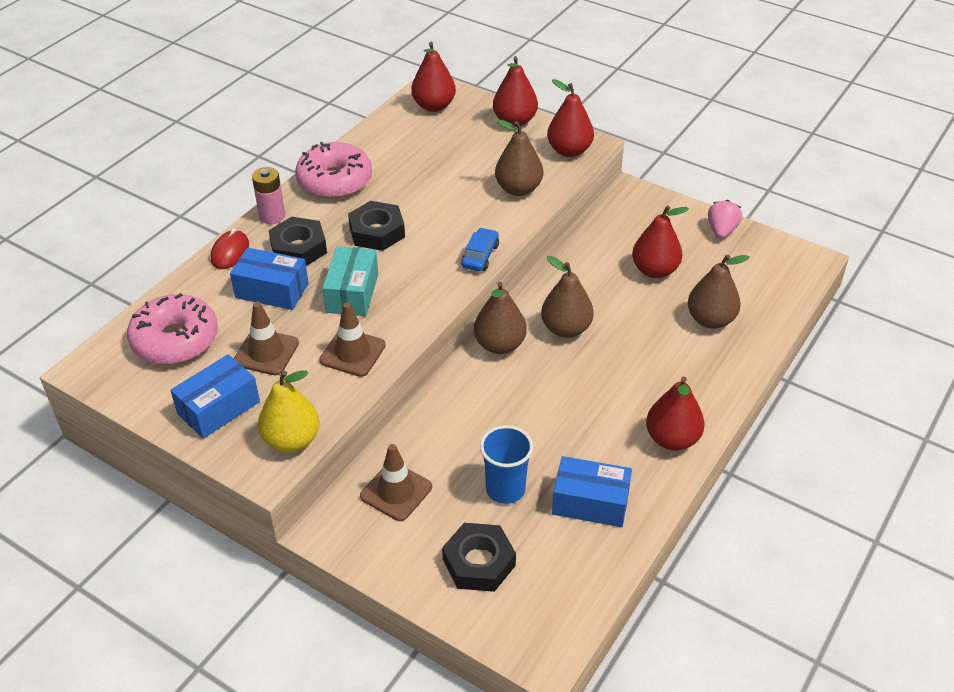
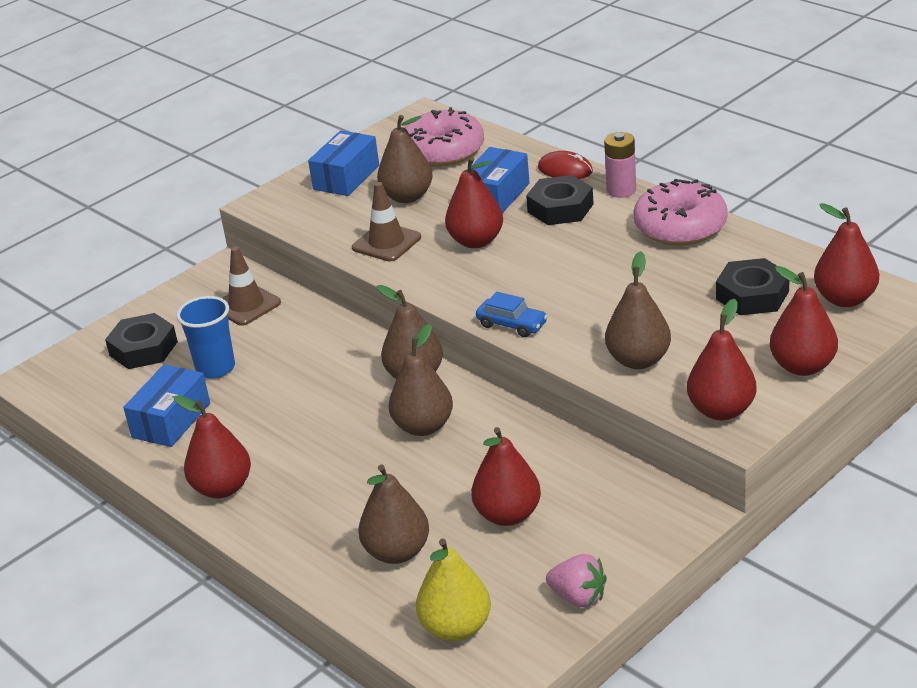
camera: 105 degrees right, 10 degrees down
(218, 408) = (346, 177): blue box -> blue box turned 60 degrees clockwise
(266, 352) = (407, 197): brown traffic cone -> brown pear
(291, 440) = (289, 214): yellow pear -> yellow pear (456, 628)
(352, 293) = (476, 241): turquoise box -> red pear
(377, 232) = (575, 255): black nut -> black nut (752, 295)

